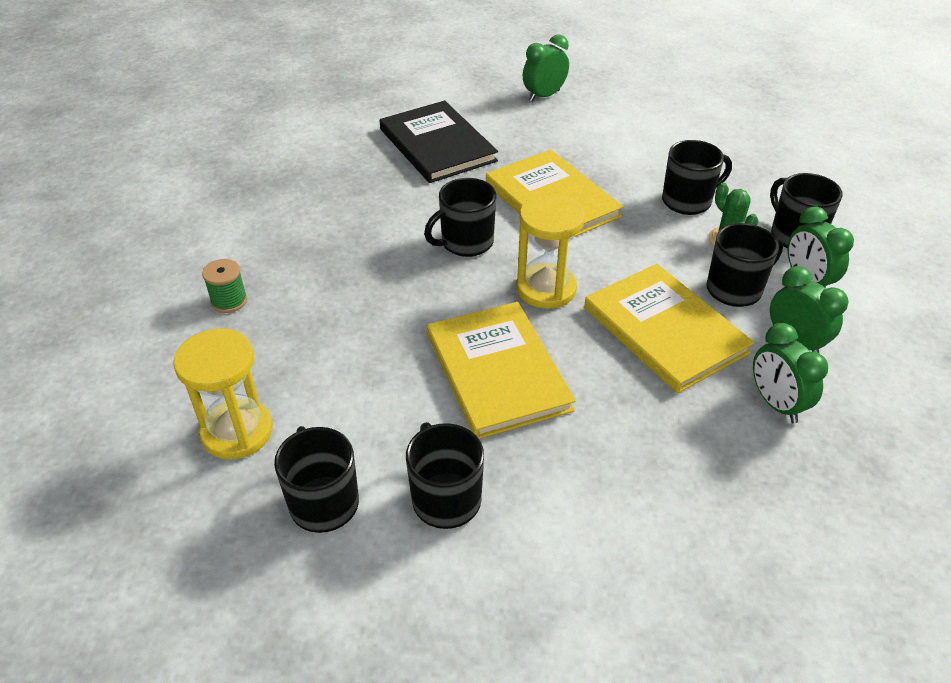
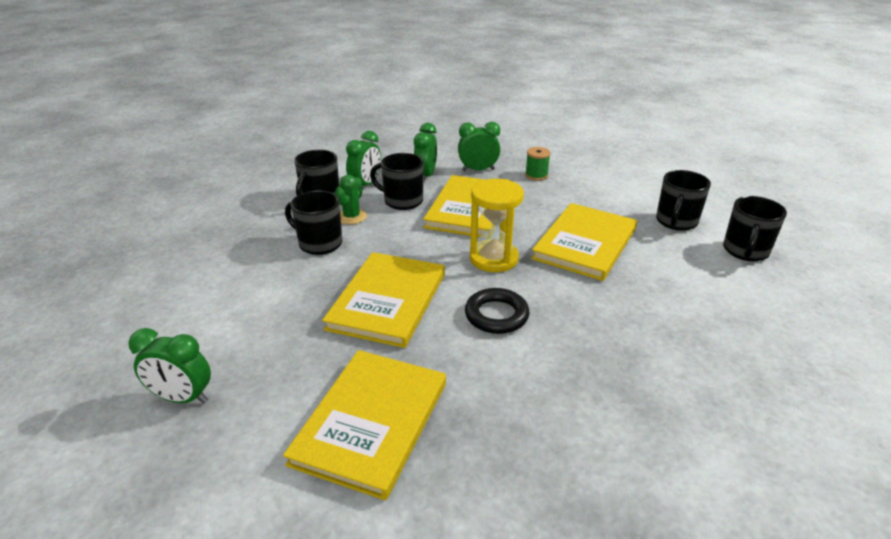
camera: 130 degrees left, 10 degrees down
(229, 301) = (742, 398): green spool -> green spool (536, 175)
(237, 432) = (783, 305): yellow hourglass -> none
(437, 145) = (371, 422): black book -> yellow book
(465, 243) = (496, 315): black mug -> black ring
(776, 404) = (478, 170): green clock -> green clock turned 120 degrees counterclockwise

